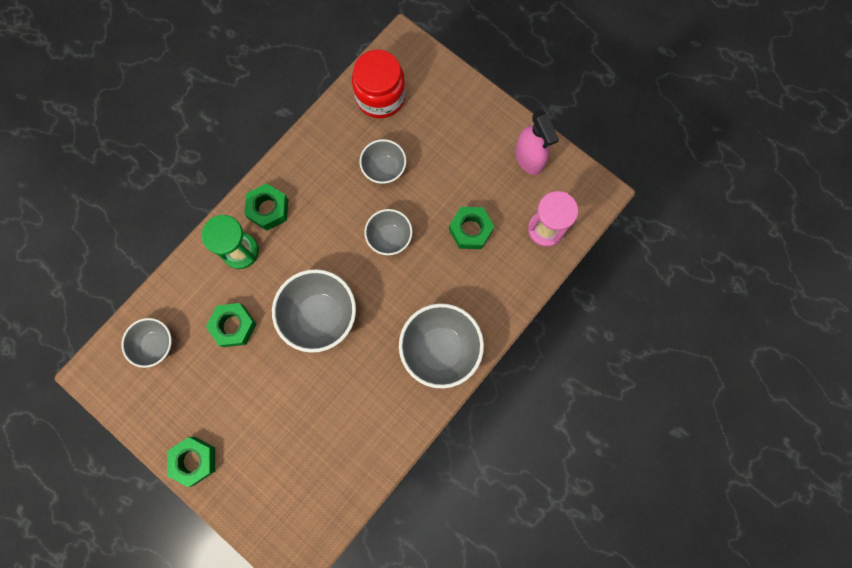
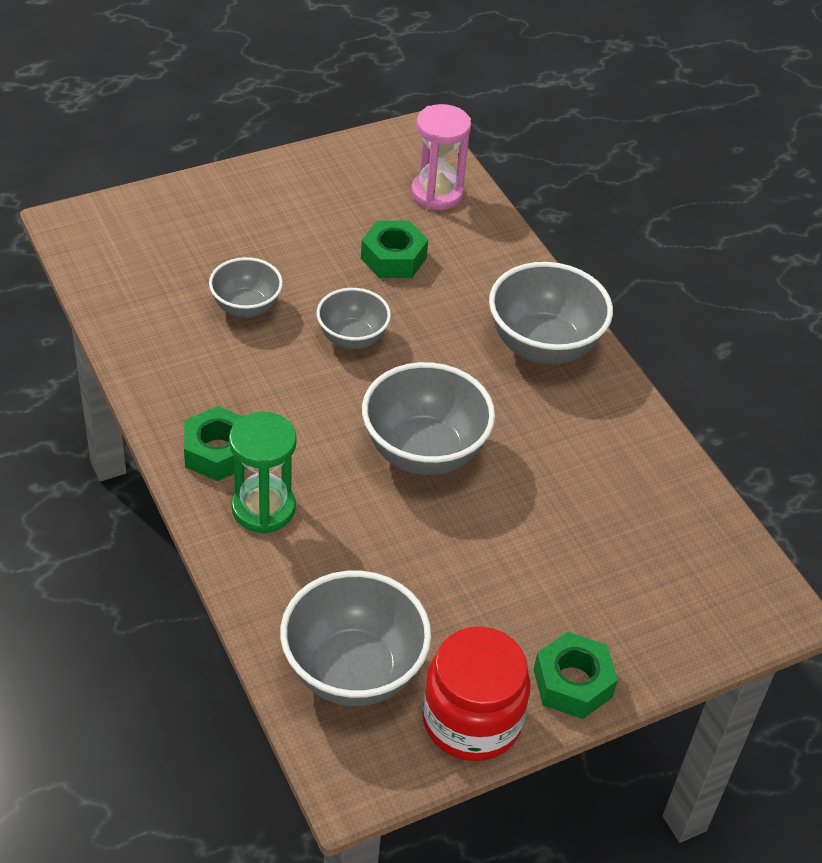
camera: 70 degrees left, 30 degrees down
(156, 345) = (353, 671): grey bowl -> grey bowl, size x1.67
(234, 326) = (380, 558): green nut -> none
(380, 97) = (133, 272): red jar -> red jar (471, 720)
(529, 159) = (331, 172): pink spray bottle -> none

